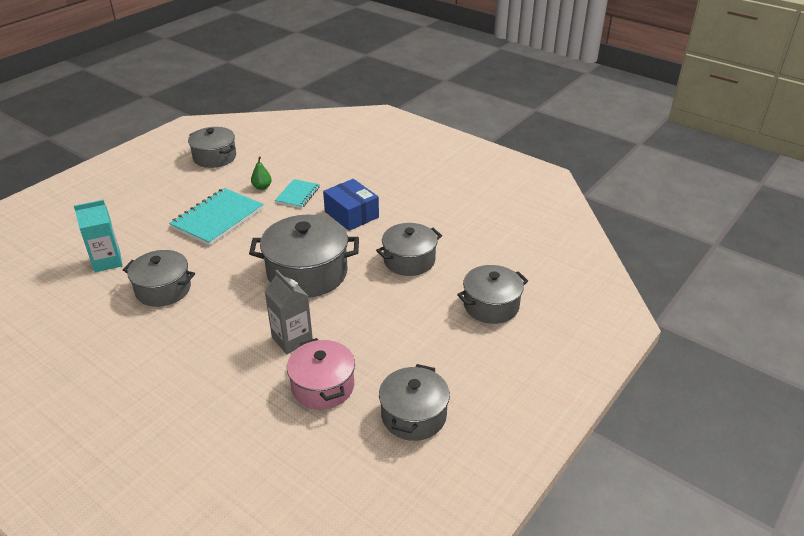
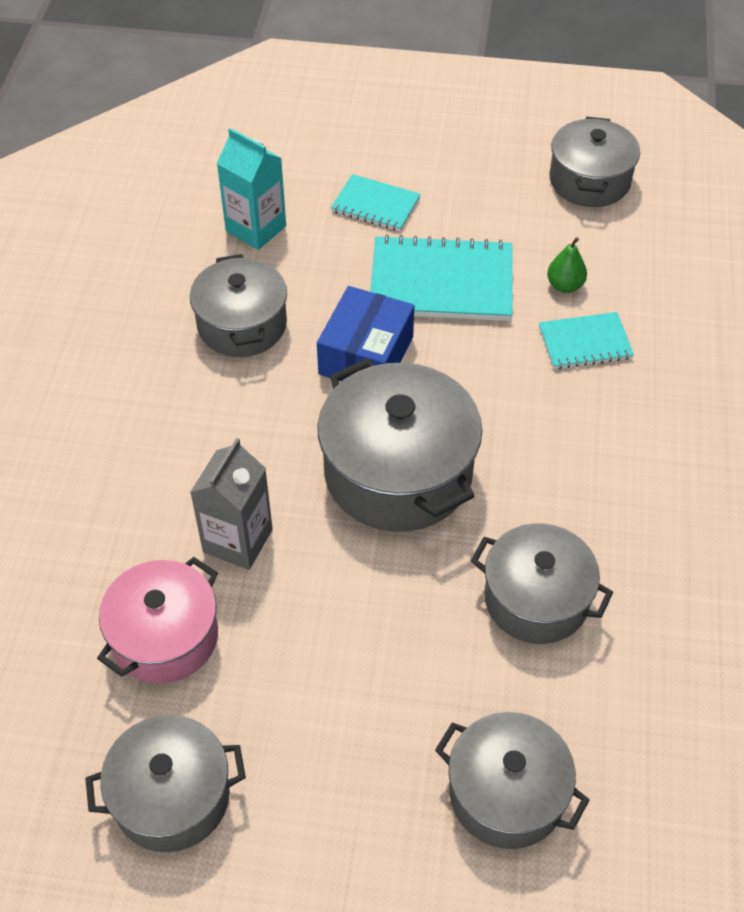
camera: 60 degrees right, 15 degrees up
(146, 219) = (375, 205): none -> turquoise notebook
(351, 214) = (594, 446): blue box -> blue box (366, 355)

